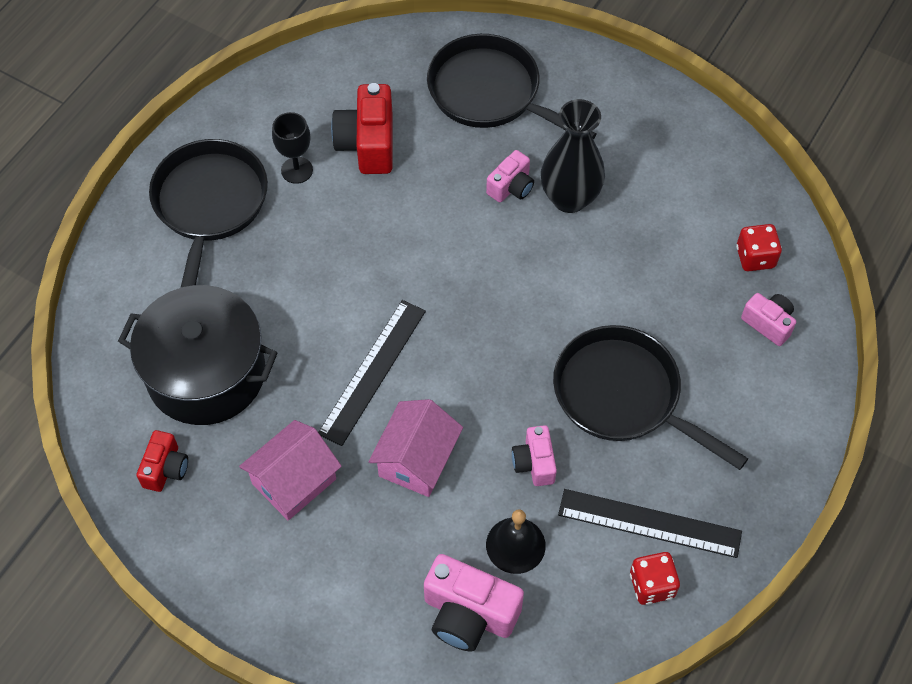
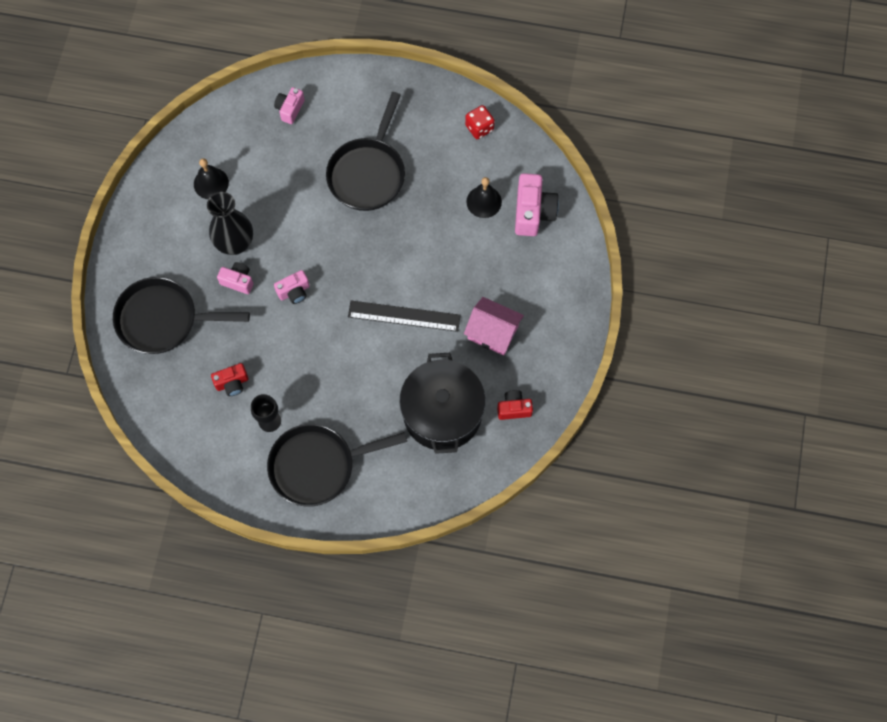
camera: 110 degrees left, 10 degrees up
(367, 144) = (232, 383): red camera -> red camera, size x0.59
(416, 460) = (452, 270): pink house -> none
(490, 93) = (163, 319): black pan -> black pan turned 75 degrees clockwise
(534, 463) = (430, 207): pink camera -> pink camera (294, 292)
(649, 523) = (443, 138): black ruler -> none
(675, 194) = (211, 183): none -> black bell
(755, 257) = (244, 127): red dice -> none

